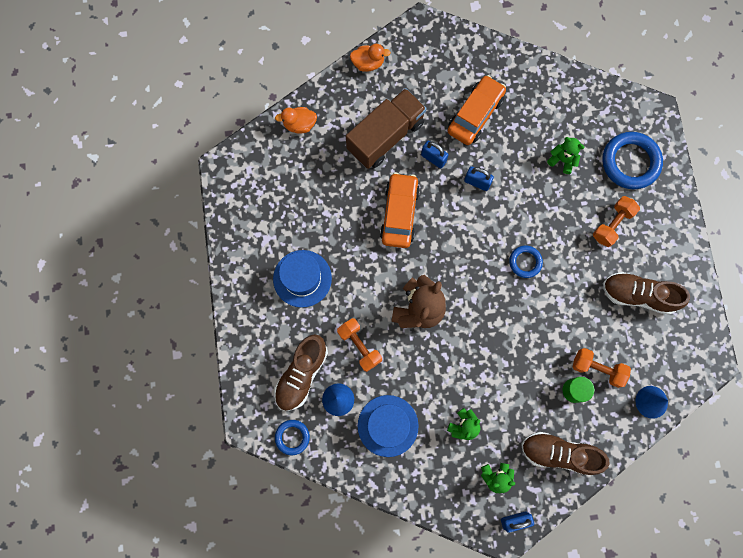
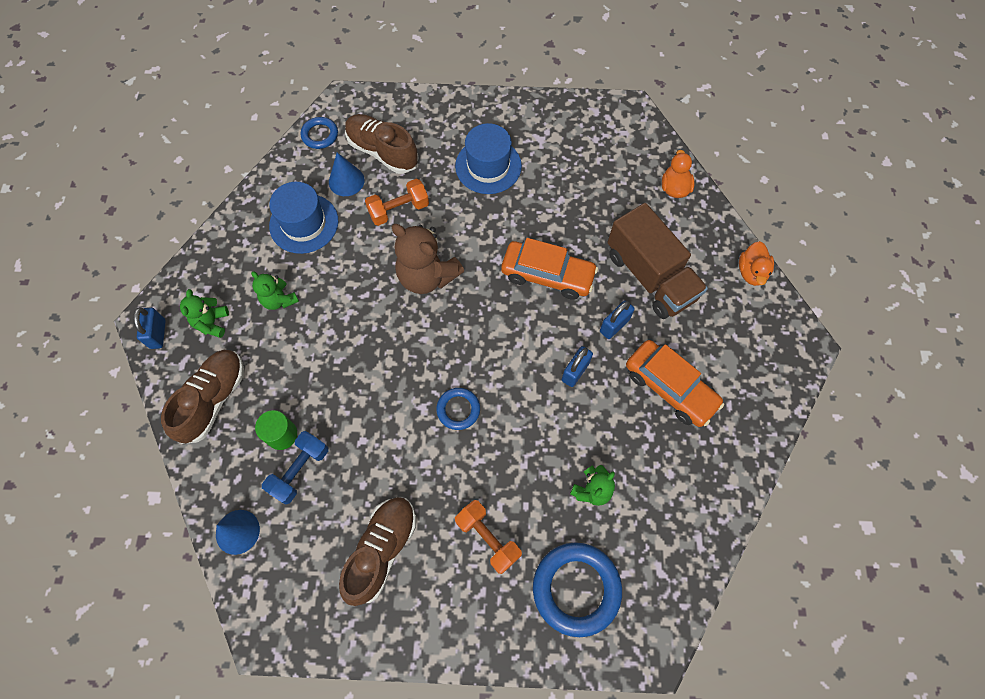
camera: 100 degrees right, 10 degrees down
(597, 369) = (300, 470): orange dumbbell -> blue dumbbell

